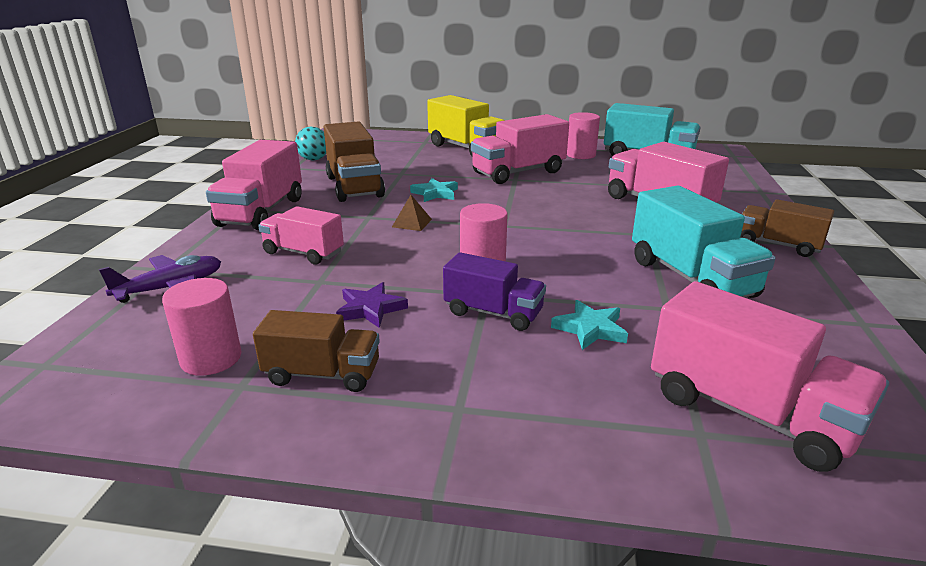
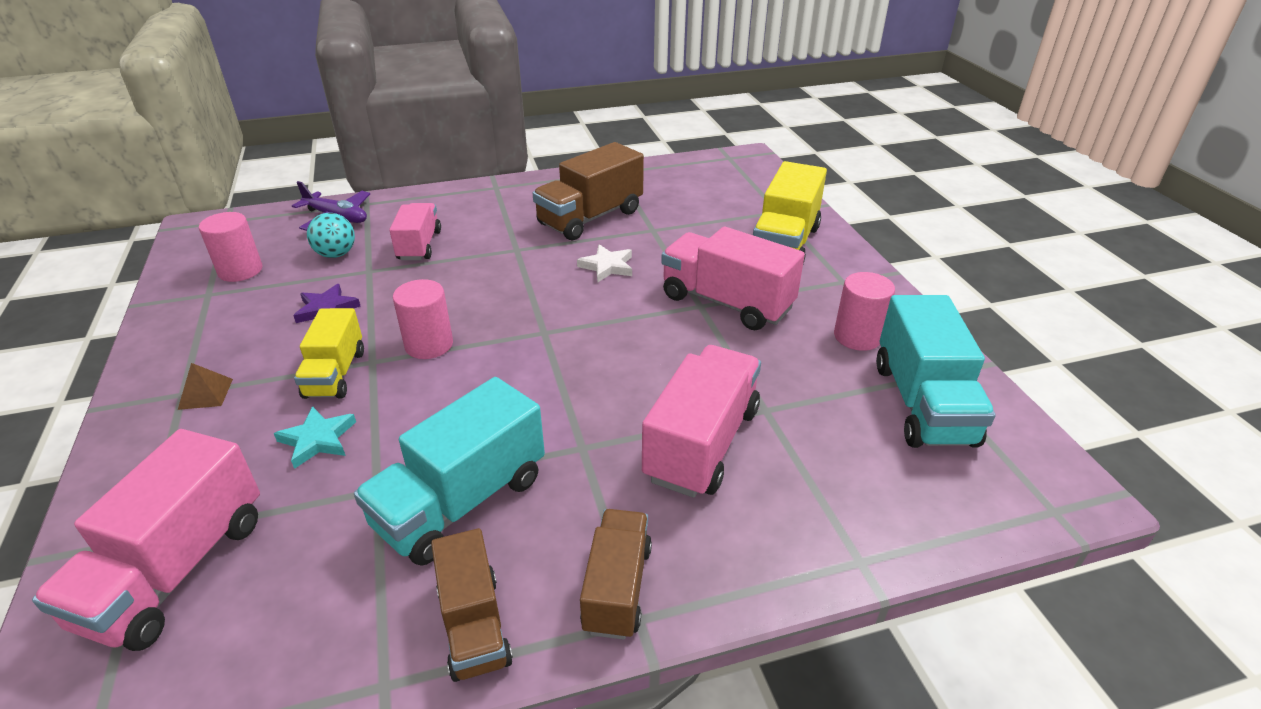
camera: 65 degrees right, 10 degrees up
(261, 212) = (495, 198): pink truck -> none
(314, 159) = (650, 173): turquoise ball -> turquoise ball (336, 254)
(322, 374) = (224, 320): brown truck -> brown truck (474, 625)
(412, 223) = (515, 276): brown pyramid -> brown pyramid (206, 393)
(435, 193) = (607, 266): turquoise star -> white star
(493, 313) = (335, 374): purple truck -> yellow truck

